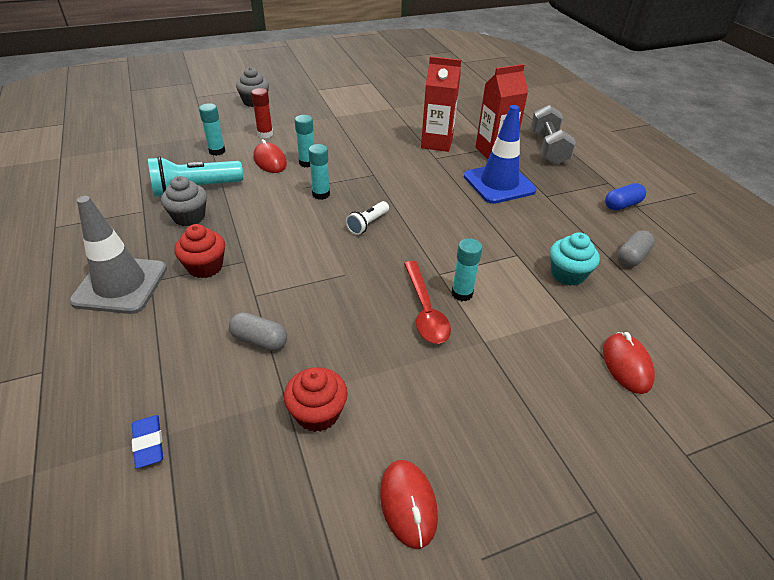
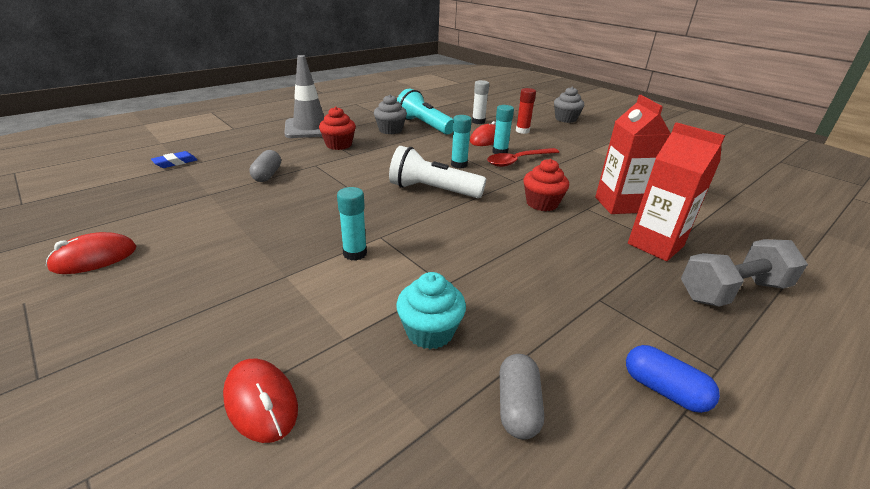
camera: 70 degrees right, 10 degrees down
(217, 151) = (478, 122): turquoise glue stick -> white glue stick
(317, 413) = (194, 207): red cupcake -> red cupcake (542, 203)
(368, 224) = (433, 190): white flashlight -> white flashlight, size x1.83
(425, 310) = (322, 236): red spoon -> red spoon (518, 161)
(499, 183) = (584, 256): blue traffic cone -> none
(626, 365) = (261, 402): red mouse -> red mouse turned 75 degrees clockwise
(632, 257) = (517, 406): grey capsule -> grey capsule turned 75 degrees clockwise

